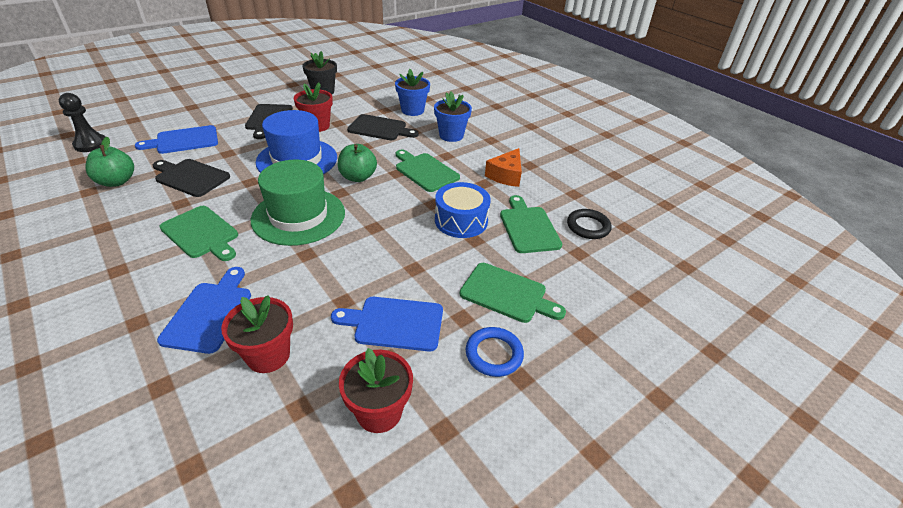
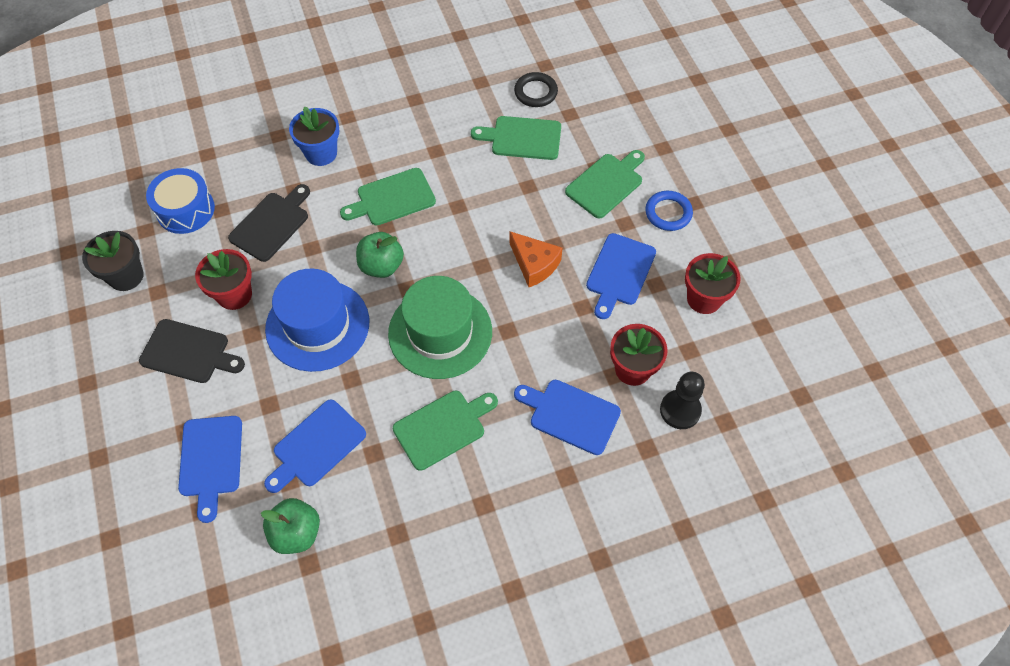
camera: 70 degrees left, 20 degrees up
(91, 144) = (173, 586): black pawn -> black pawn (680, 410)
(190, 177) = (316, 446): black cutting board -> blue cutting board
(412, 110) = (236, 178): blue flower pot -> none
(461, 221) = (495, 189): blue drum -> blue drum (185, 210)
(506, 175) = (428, 127): orange cheese -> orange cheese (534, 264)

